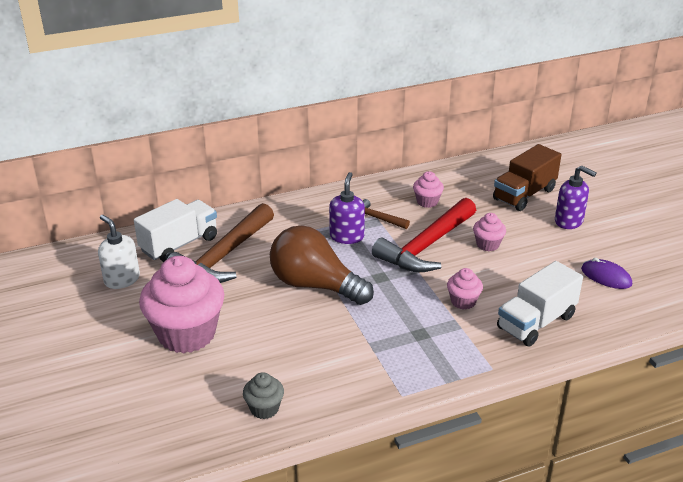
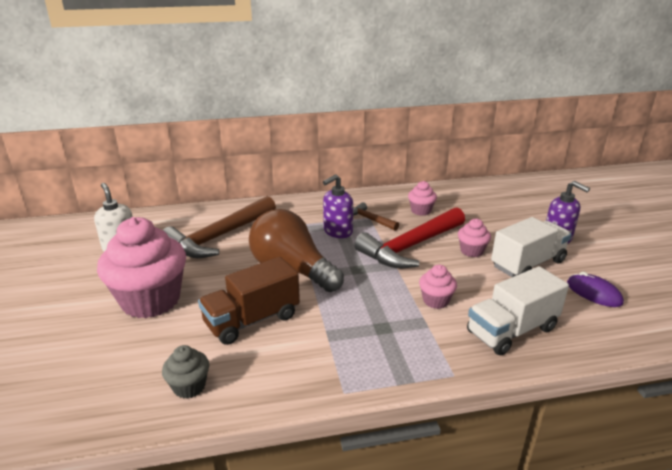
camera: 10 degrees right, 5 degrees down
(179, 244) = (185, 224): white truck -> white truck (527, 264)
(347, 236) = (337, 231): purple soap dispenser -> purple soap dispenser turned 150 degrees counterclockwise
(524, 194) = (515, 213): brown truck -> brown truck (252, 320)

